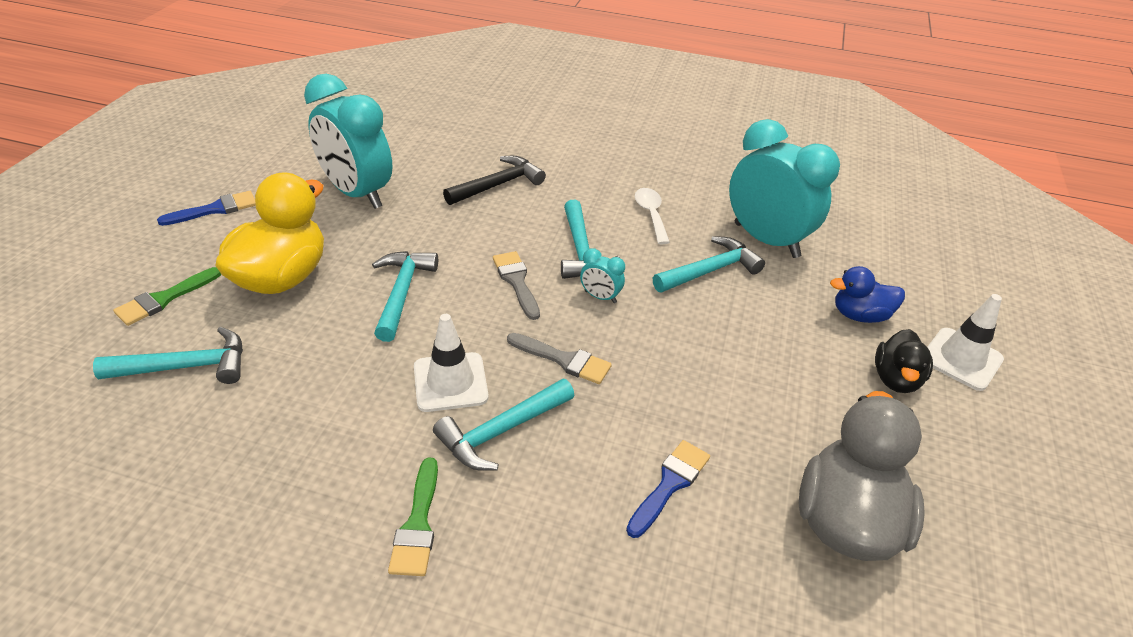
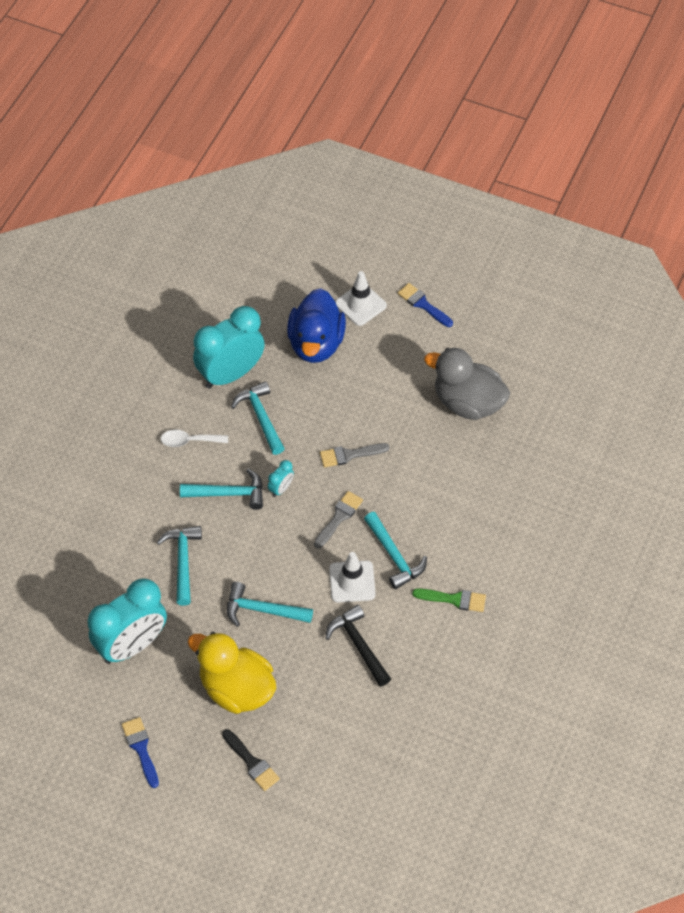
camera: 80 degrees left, 15 degrees up
(164, 299) = (252, 762): green brush -> black brush
(186, 367) = (323, 735): turquoise hammer -> turquoise hammer (183, 562)
(498, 185) = (133, 542): black hammer -> black hammer (359, 645)
(516, 281) = (259, 538): grey brush -> grey brush (350, 455)
(670, 484) = (438, 477): blue brush -> blue brush (423, 304)
(860, 315) = (316, 344): blue duck -> blue duck, size x1.78
(896, 379) = (373, 345): black duck -> none

